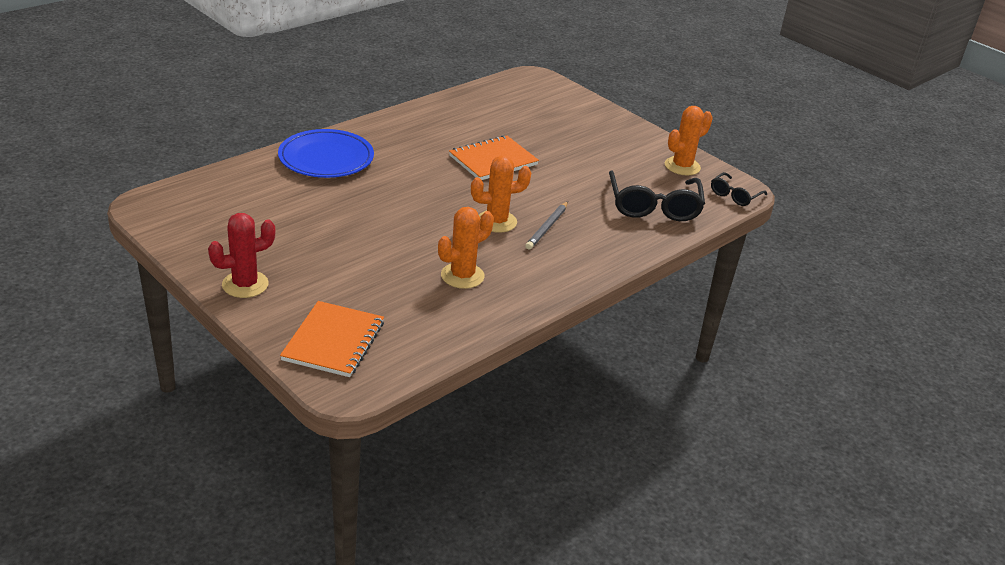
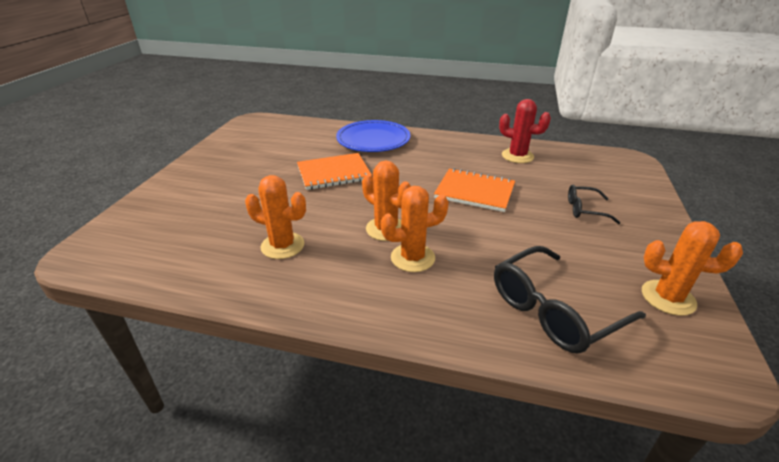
camera: 60 degrees right, 0 degrees up
(245, 284) = (192, 173): red cactus -> red cactus (517, 156)
(334, 341) = (141, 227): orange notebook -> orange notebook (334, 173)
(547, 227) = (412, 258): grey pencil -> orange cactus
(734, 195) = (695, 372): black glasses -> black glasses (585, 209)

